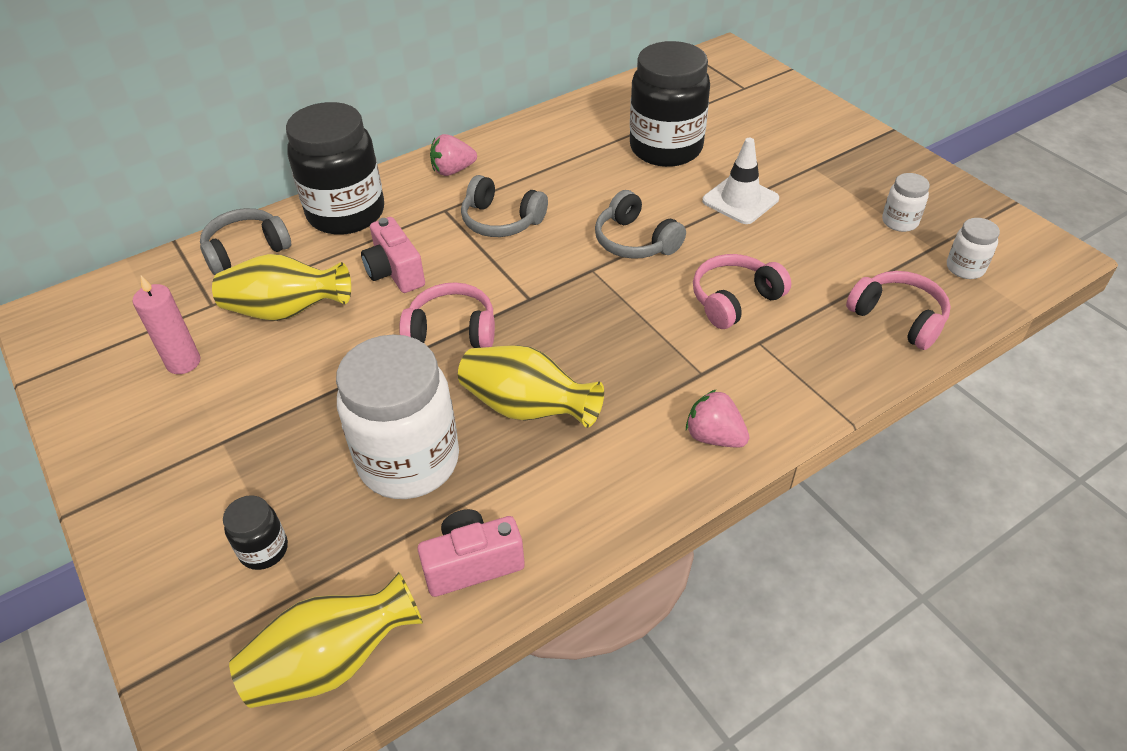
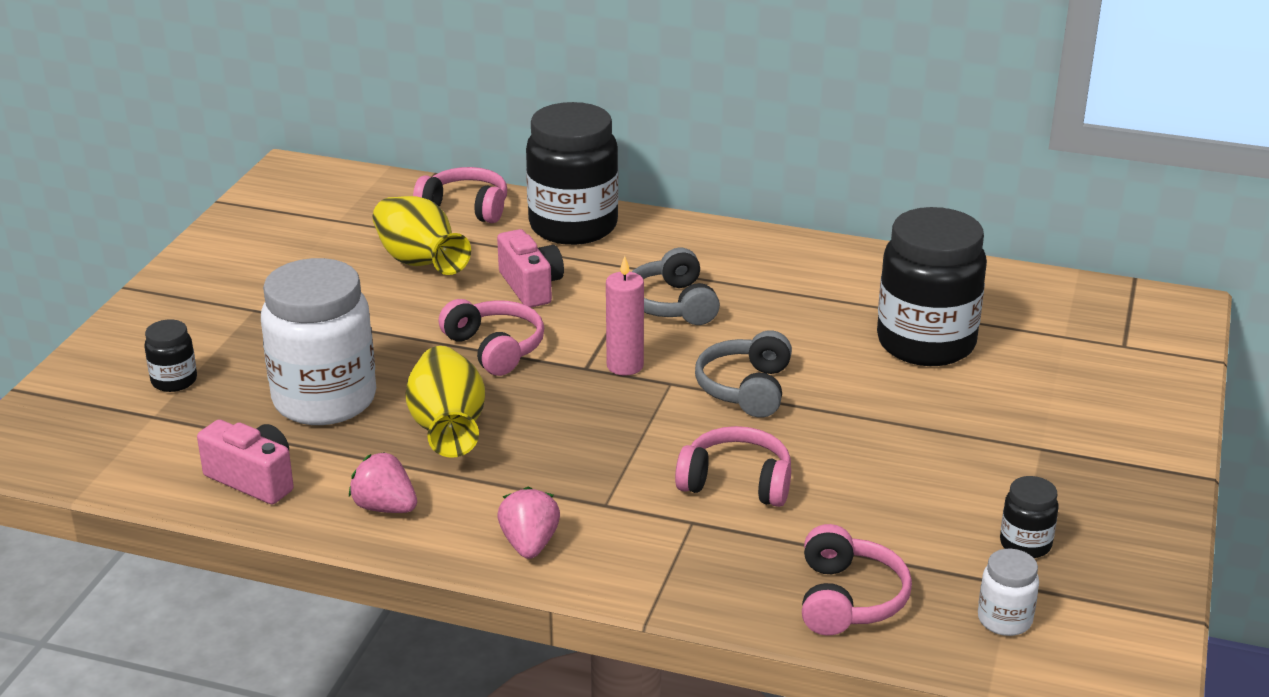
camera: 50 degrees right, 15 degrees down
(183, 362) = (312, 250): pink candle -> pink candle (625, 366)
(246, 250) = (465, 208): grey headphones -> pink headphones
(332, 662) = (107, 460): yellow vase -> none
(395, 272) = (531, 286): pink camera -> pink camera turned 135 degrees clockwise
(453, 170) = (708, 246): pink strawberry -> pink strawberry (385, 507)
(740, 200) = (906, 424): white traffic cone -> none
(899, 222) = (1025, 544): white jar -> black jar

